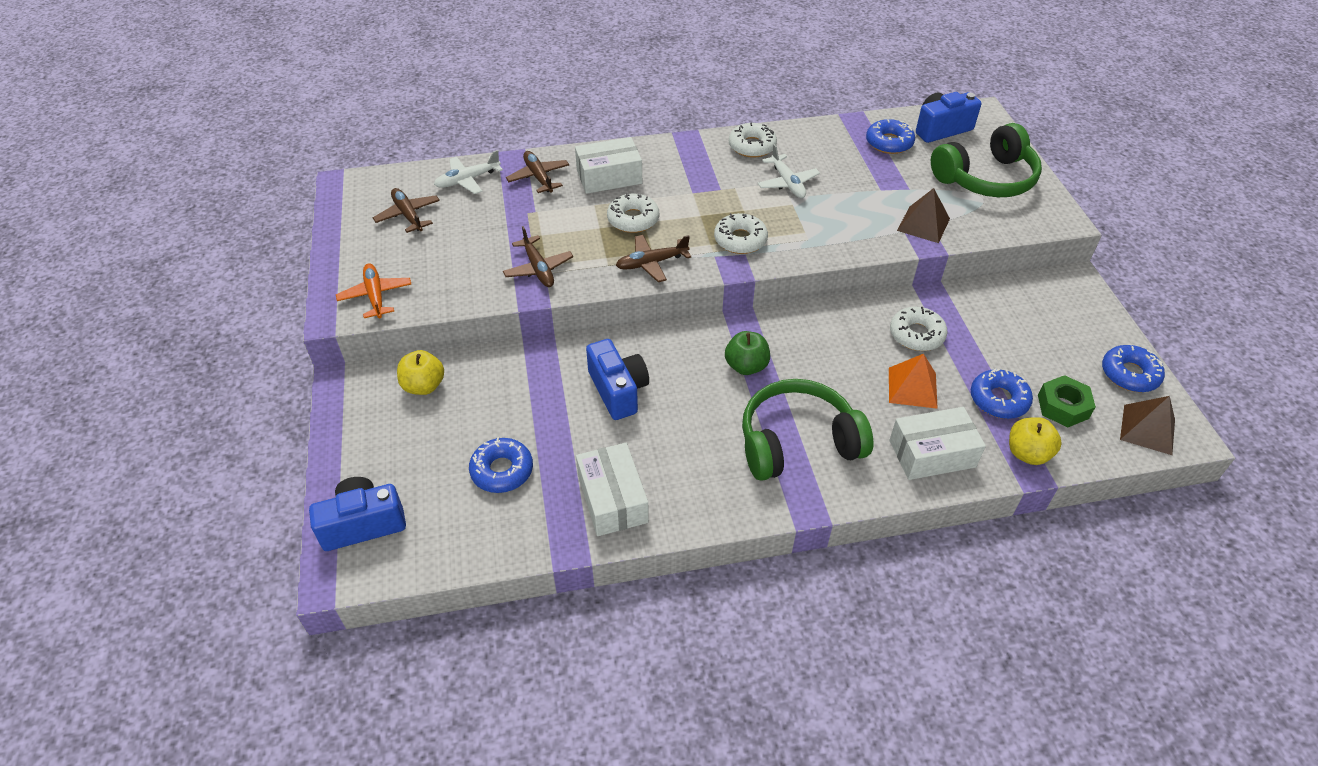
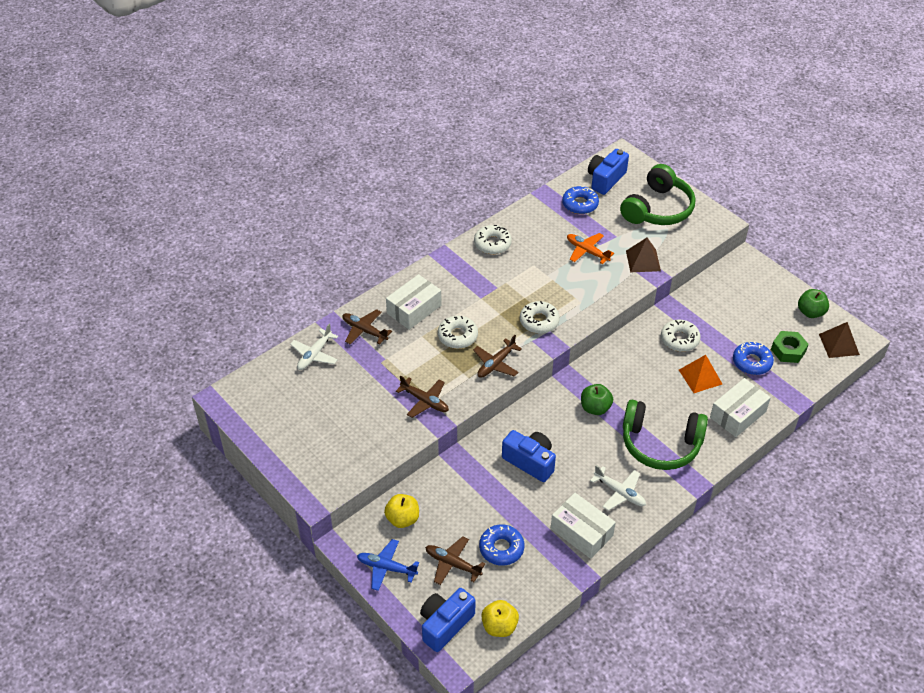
camera: 30 degrees left, 0 degrees up
(359, 429) = (386, 568): none -> blue plane
(375, 296) = (331, 471): orange plane -> orange plane (587, 251)
(408, 215) = (296, 401): brown plane -> brown plane (452, 564)
(787, 183) = (537, 264): white plane -> white plane (619, 492)
(798, 442) = (660, 444): green headphones -> green headphones turned 120 degrees counterclockwise
(1027, 453) = (787, 389): yellow apple -> yellow apple (499, 626)
(1129, 374) = (810, 312): blue donut -> green apple

